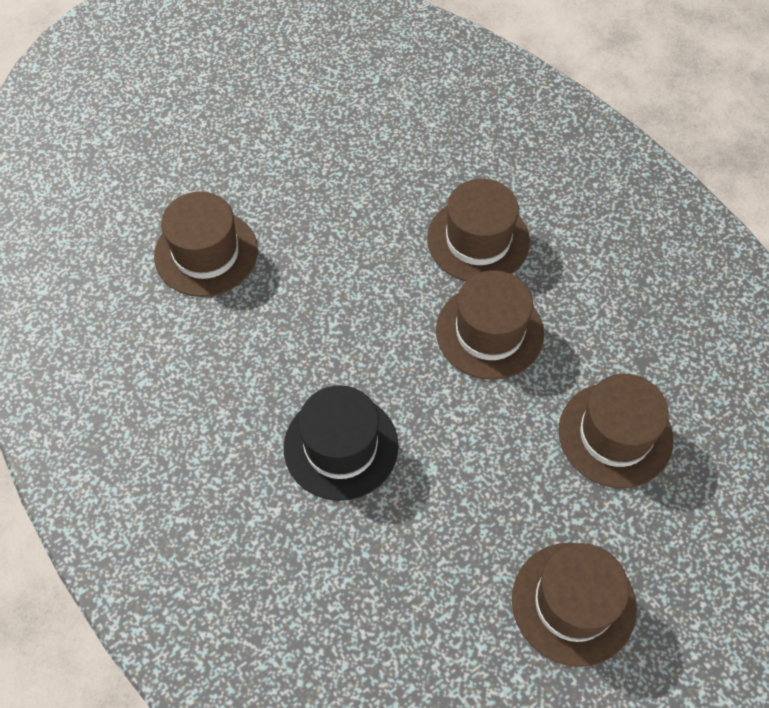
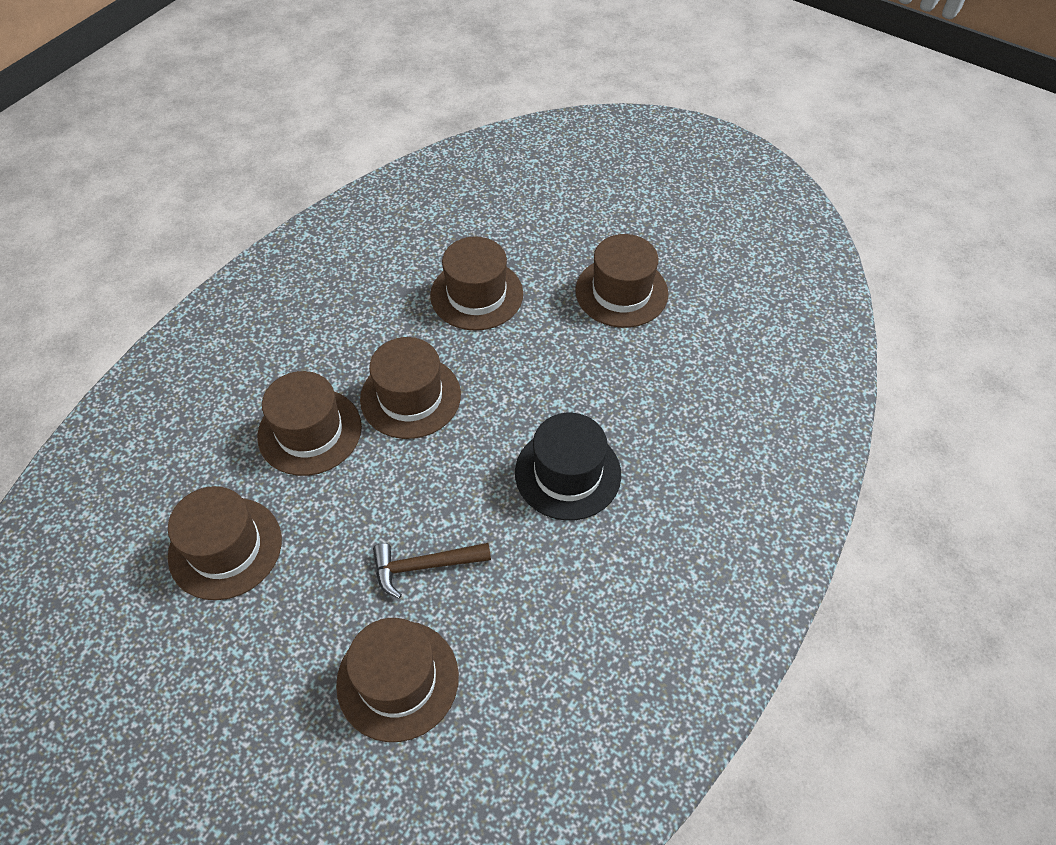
camera: 110 degrees left, 5 degrees down
(296, 296) = (424, 566): none -> brown hammer
(379, 161) = (225, 548): none -> brown hat

